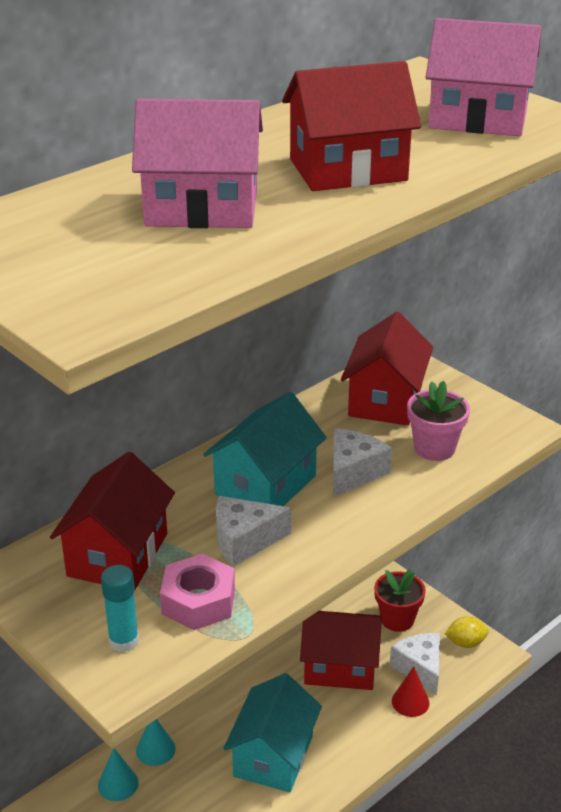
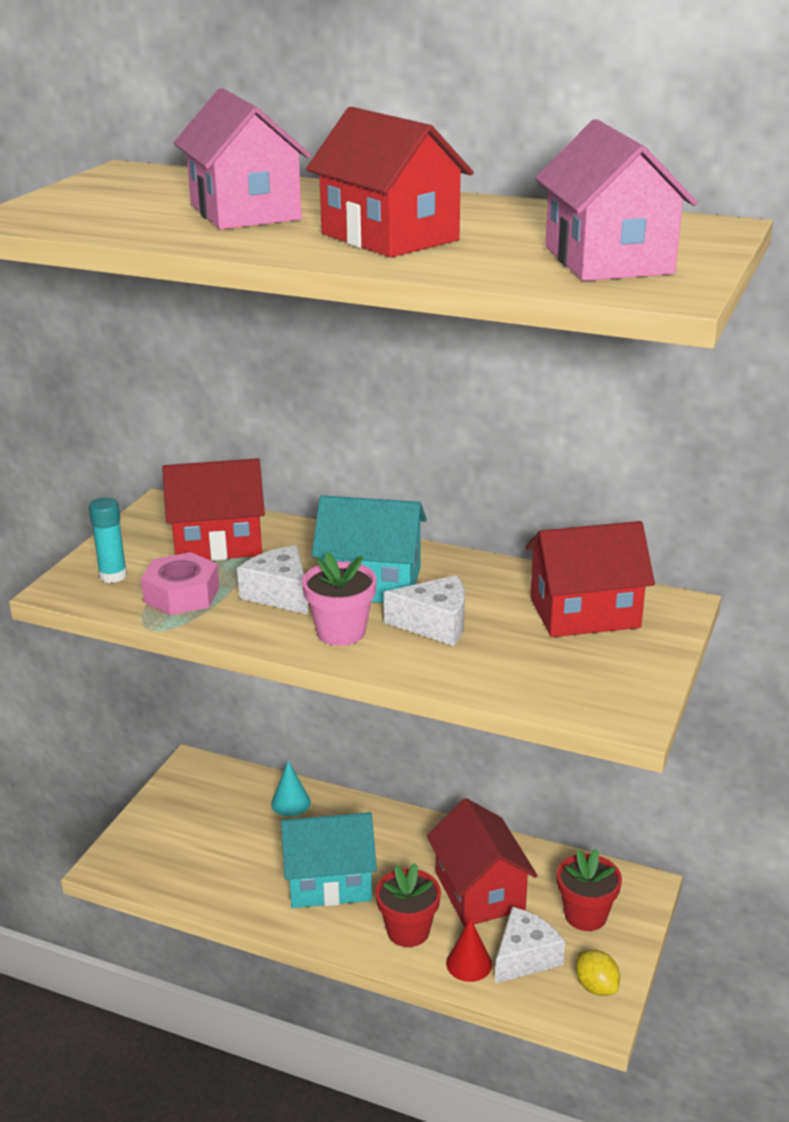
camera: 65 degrees right, 5 degrees down
(118, 784) = (240, 795): turquoise cone -> none
(358, 725) = (408, 931): none -> red flower pot
(434, 448) = (524, 663): pink flower pot -> pink flower pot (341, 632)

